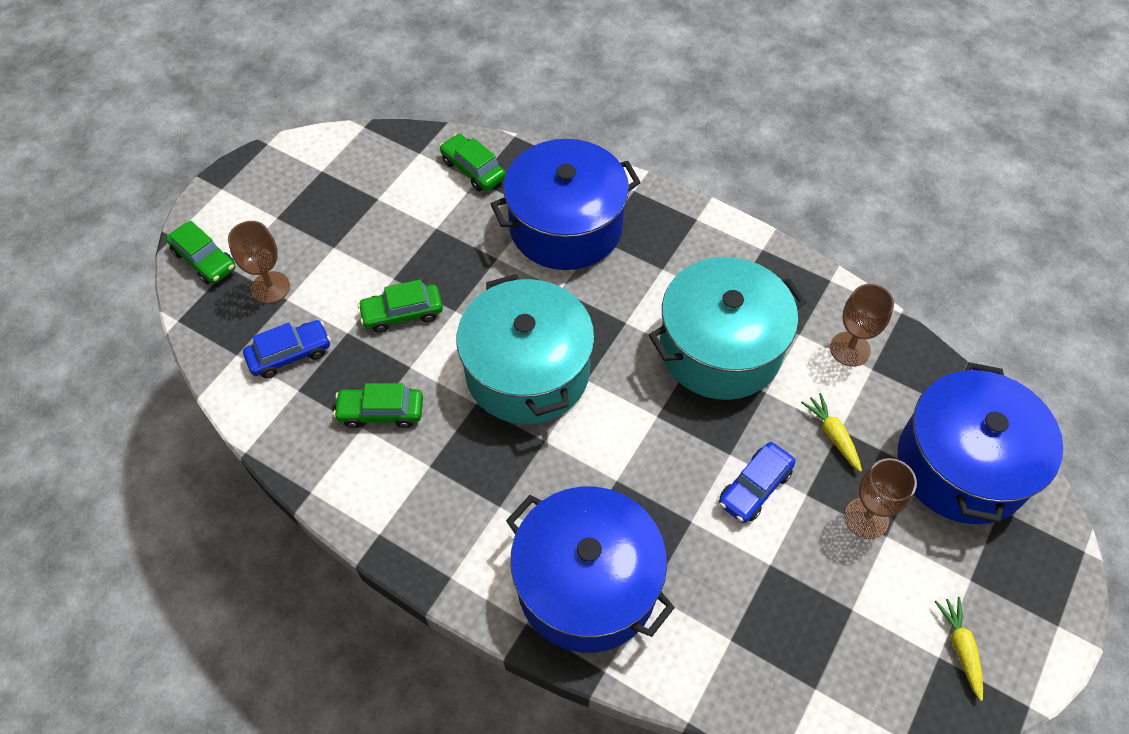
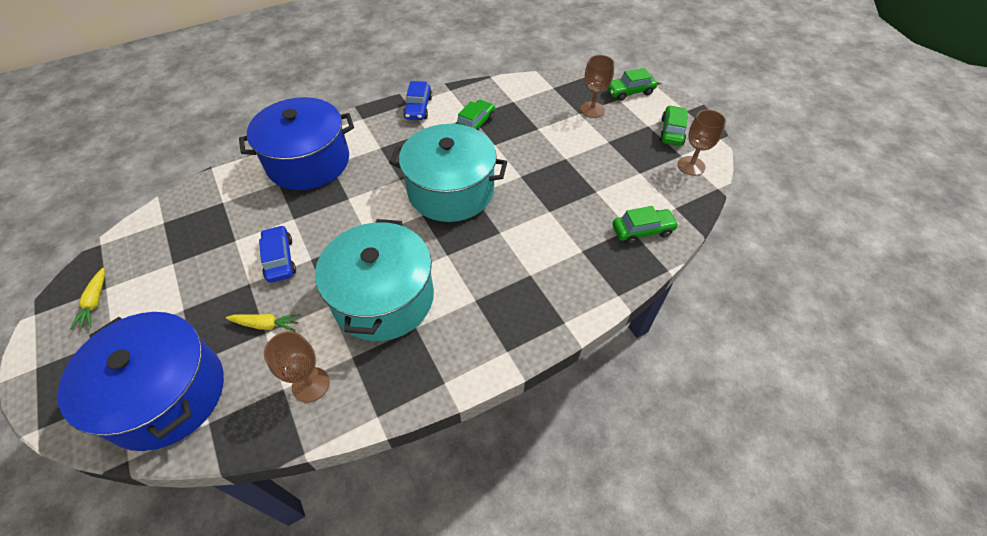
camera: 120 degrees right, 5 degrees down
(290, 354) = (539, 104): blue car -> blue car (418, 108)
(402, 313) = (535, 153): green car -> green car (672, 131)
(566, 226) = (554, 261): blue pot -> none
(866, 518) = (203, 306): brown goblet -> brown goblet (691, 166)
(960, 648) = (95, 302): yellow carrot -> yellow carrot turned 60 degrees clockwise

